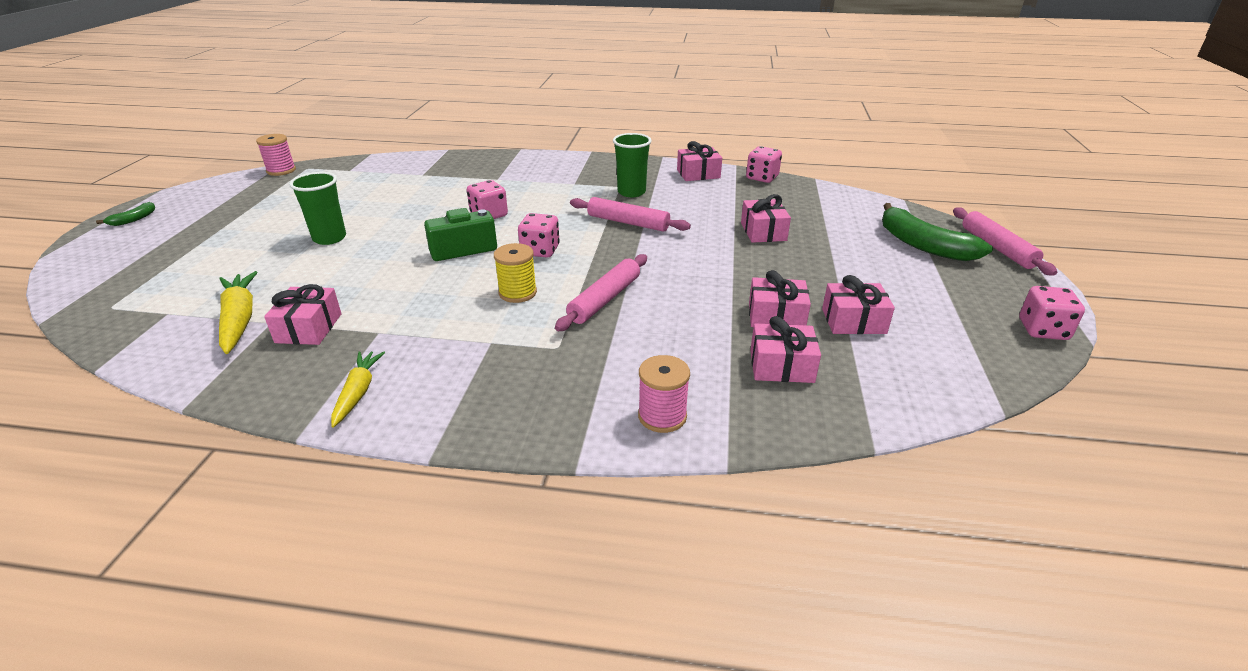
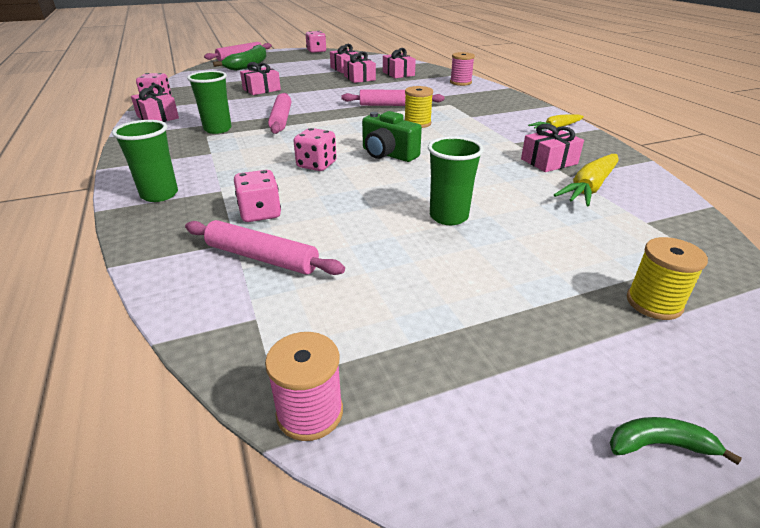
camera: 120 degrees left, 0 degrees up
(146, 262) = (654, 303): none -> yellow spool
(393, 178) = (261, 257): none -> pink rolling pin
(517, 163) = (159, 195): none -> green cup
(540, 250) = (357, 132): pink dice -> pink dice (260, 213)

